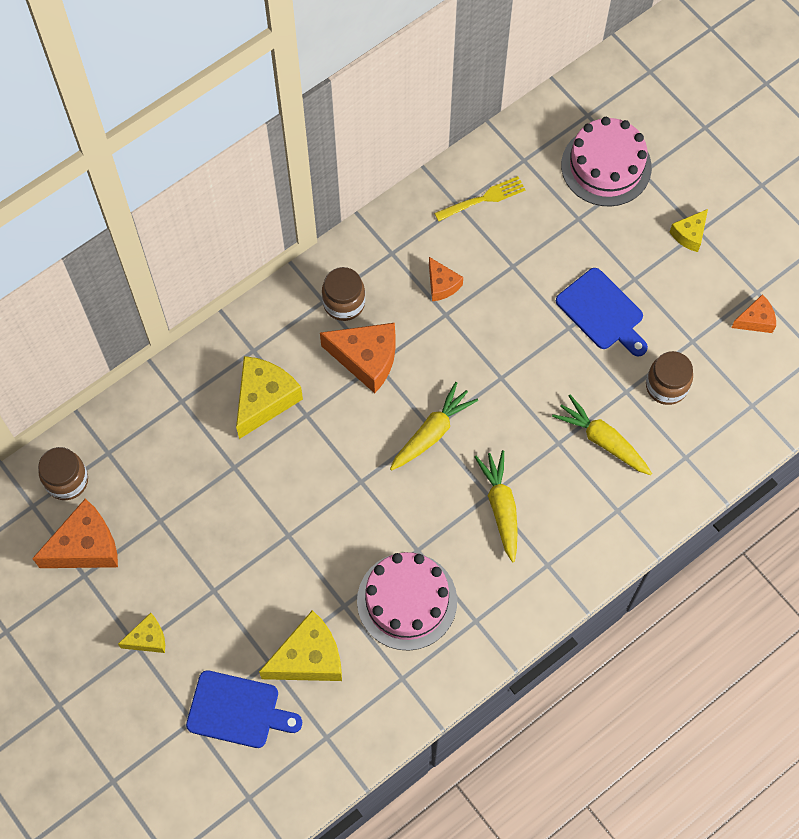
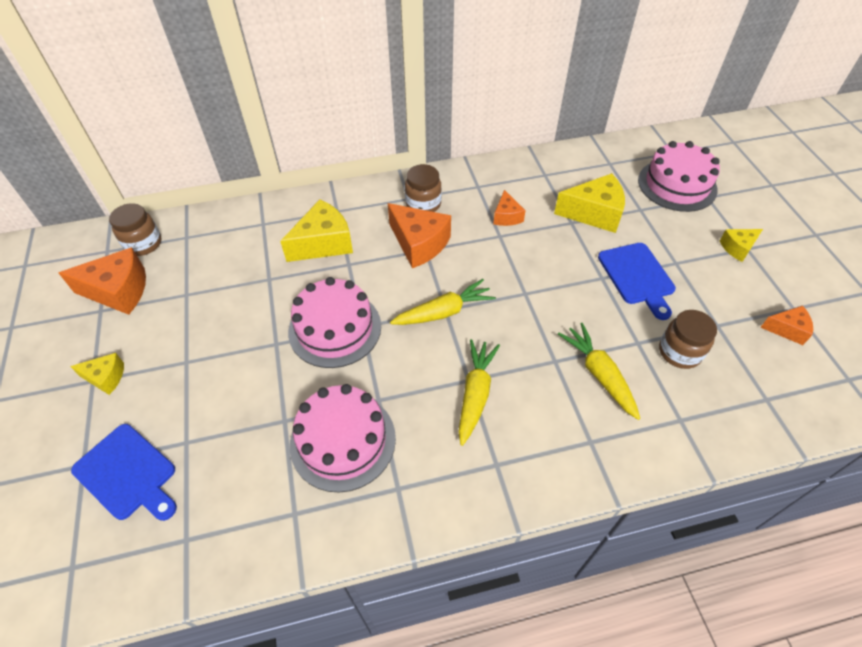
camera: 25 degrees right, 15 degrees down
(309, 658) = (222, 454): yellow cheese -> yellow cheese (594, 213)
(336, 495) = (335, 328): none -> pink cake
(483, 199) = (566, 176): yellow fork -> none

